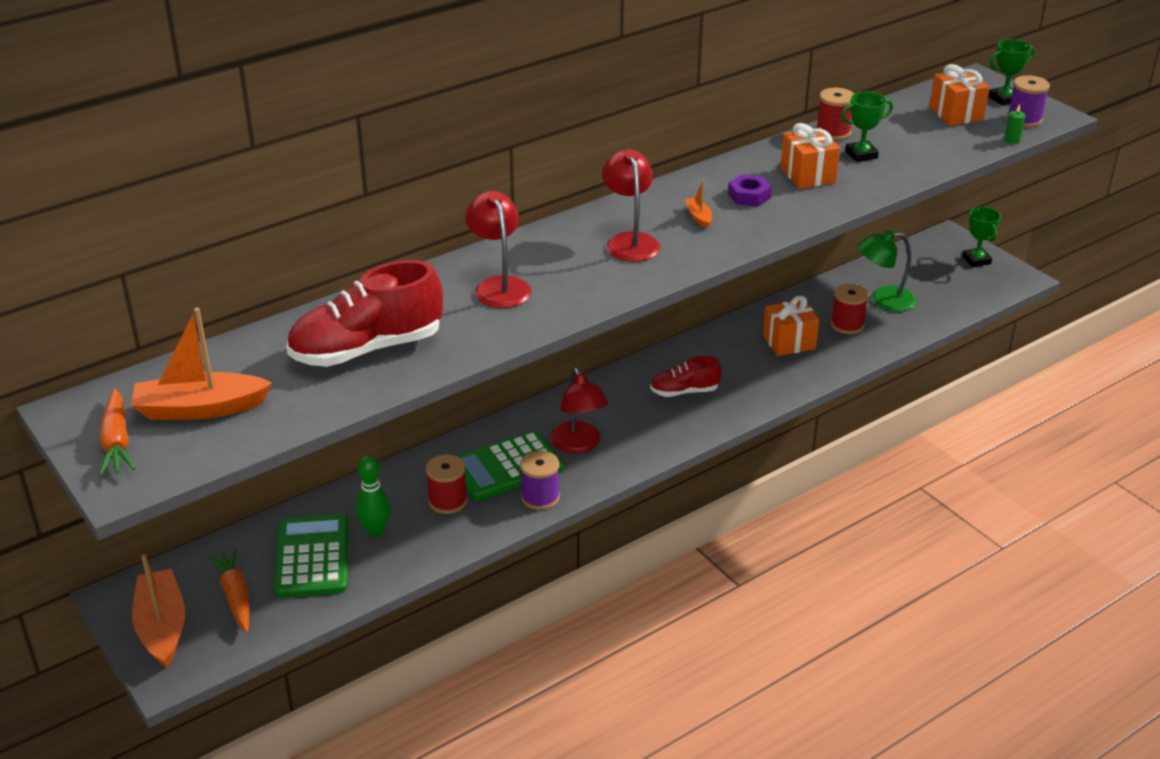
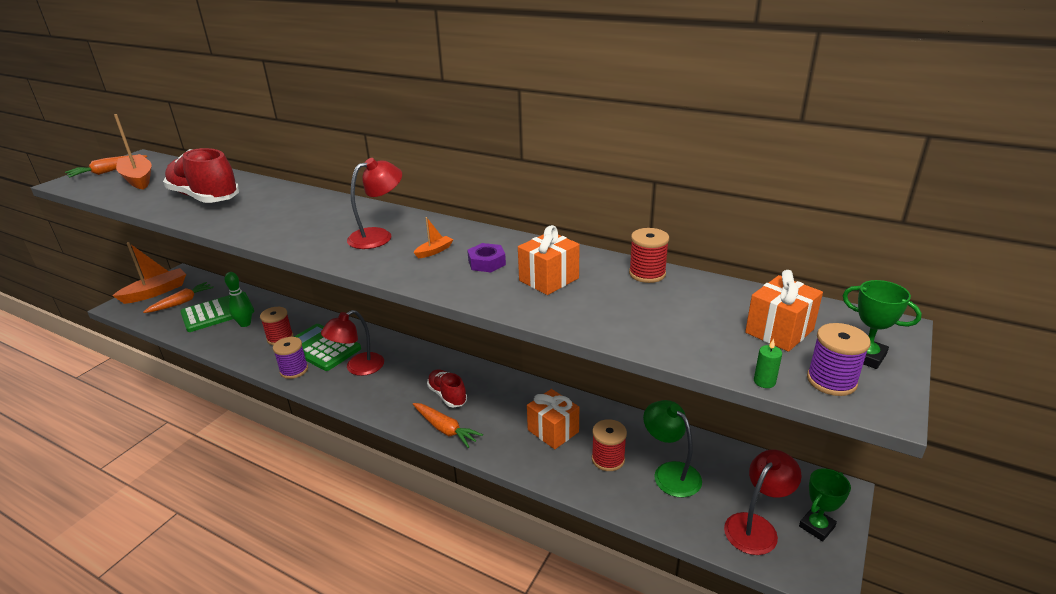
camera: 65 degrees right, 5 degrees down
(499, 286) = (294, 212): red lamp -> red lamp (756, 526)
(740, 405) = (445, 429): none -> orange carrot
(861, 155) = (617, 296): green trophy -> none

